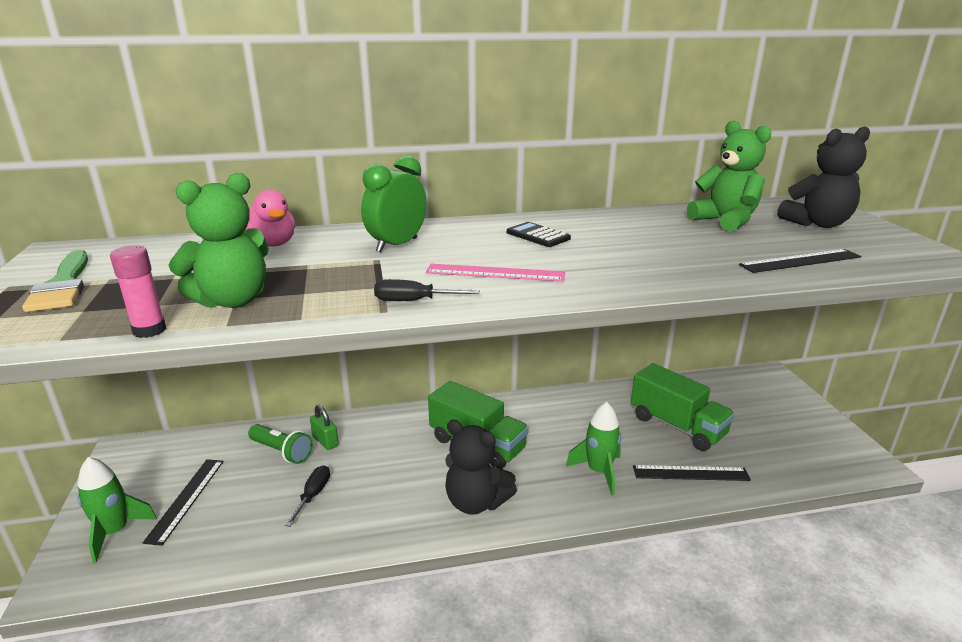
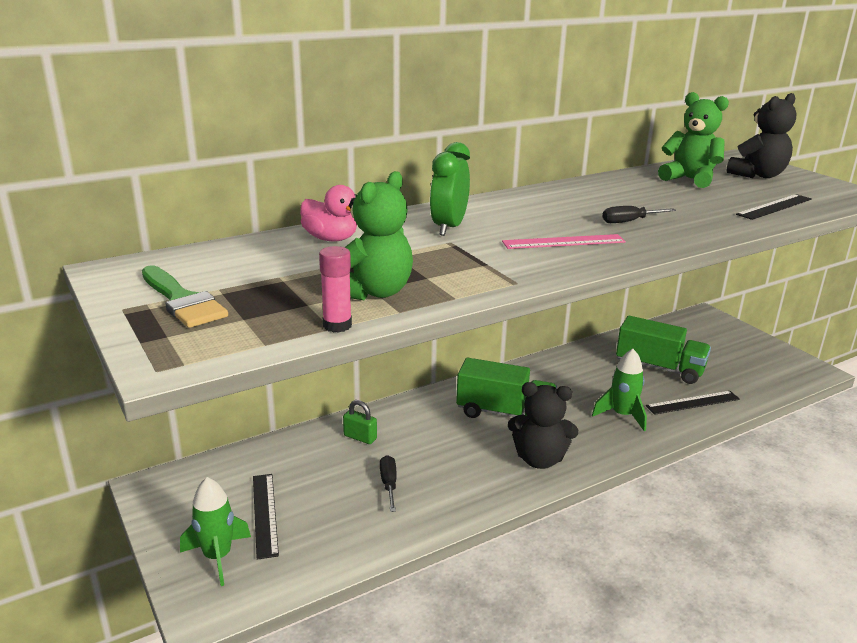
camera: 20 degrees left, 0 degrees up
(282, 451) = (324, 454): green flashlight -> none
(414, 301) = (529, 272): black screwdriver -> black screwdriver (630, 221)
(538, 235) = (558, 206): black calculator -> none

